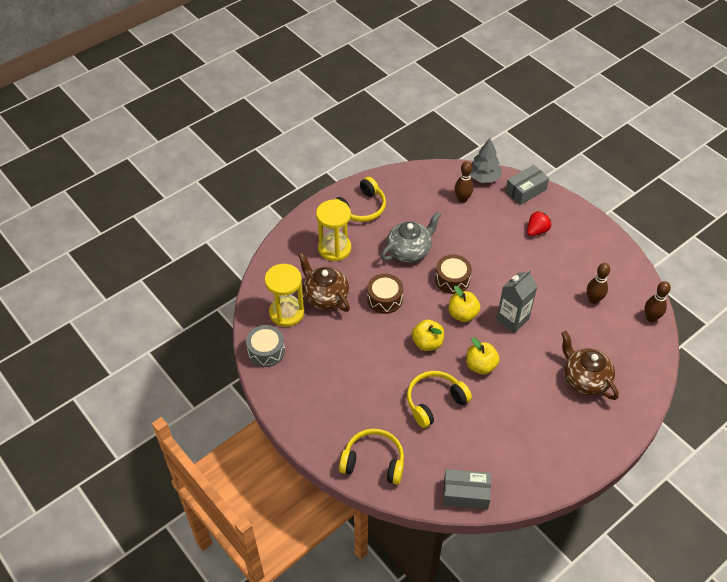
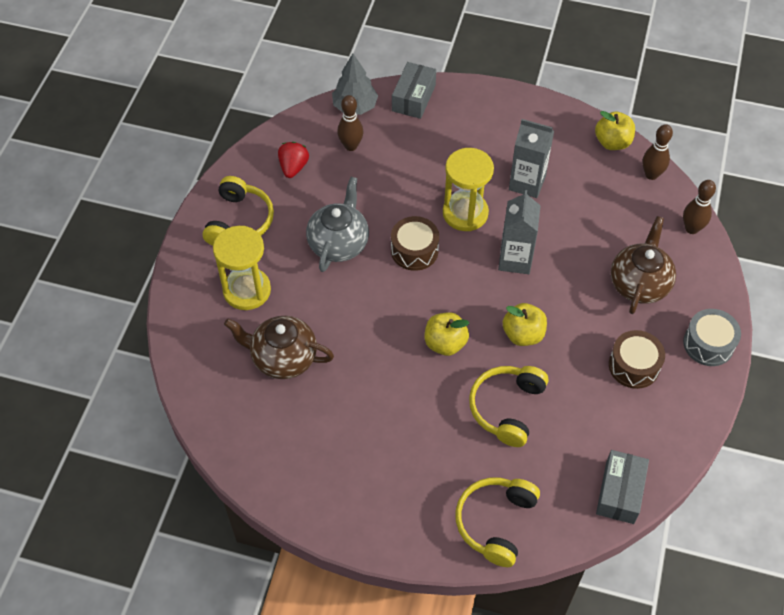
camera: 35 degrees left, 5 degrees up
(266, 351) = (265, 469): grey drum -> grey drum (708, 344)
(286, 312) = (252, 406): yellow hourglass -> yellow hourglass (465, 213)
(373, 462) = (495, 522): yellow headphones -> yellow headphones turned 45 degrees counterclockwise
(384, 299) = (356, 319): brown drum -> brown drum (634, 366)
(462, 314) = (457, 285): yellow apple -> yellow apple (612, 142)
(465, 493) = (620, 492): grey box -> grey box turned 45 degrees counterclockwise
(536, 231) = (462, 140): red strawberry -> red strawberry (293, 167)
(558, 278) = (527, 183): none -> grey carton
(584, 379) = (639, 284): brown teapot -> brown teapot turned 90 degrees clockwise
(593, 299) = (580, 187): brown bowling pin -> brown bowling pin (691, 228)

